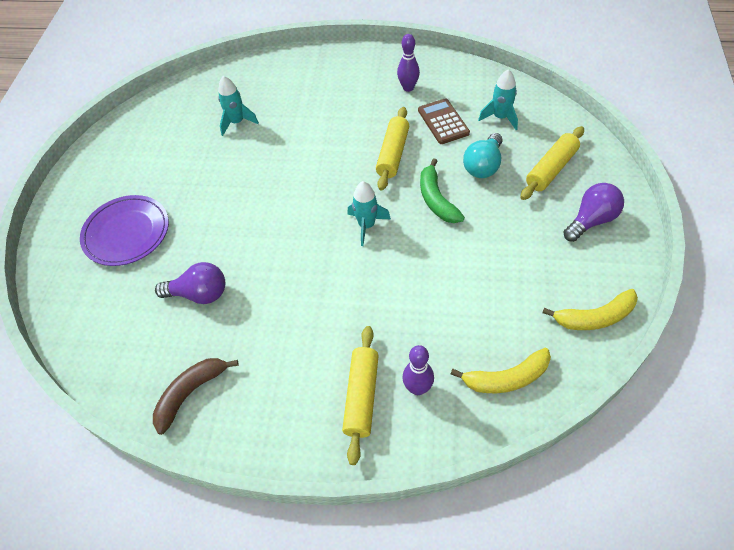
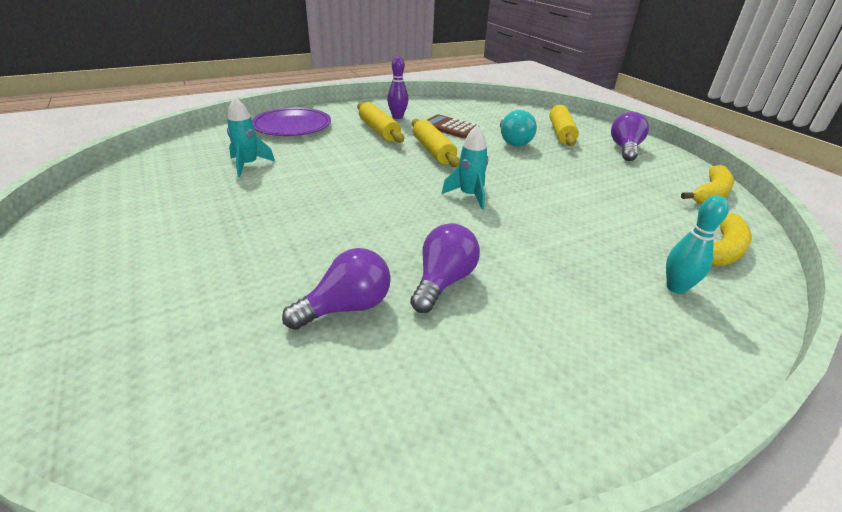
camera: 40 degrees left, 20 degrees down
(126, 233) = (173, 286): purple plate -> purple plate (292, 126)
(190, 393) = (451, 421): brown banana -> none
(269, 302) = (443, 281): none -> purple light bulb
(361, 397) = (643, 319): yellow rolling pin -> yellow rolling pin (379, 130)
(417, 388) = (676, 288): purple bowling pin -> turquoise bowling pin
(436, 199) = (505, 166): green banana -> none
(500, 117) = (489, 118): turquoise rocket -> none

